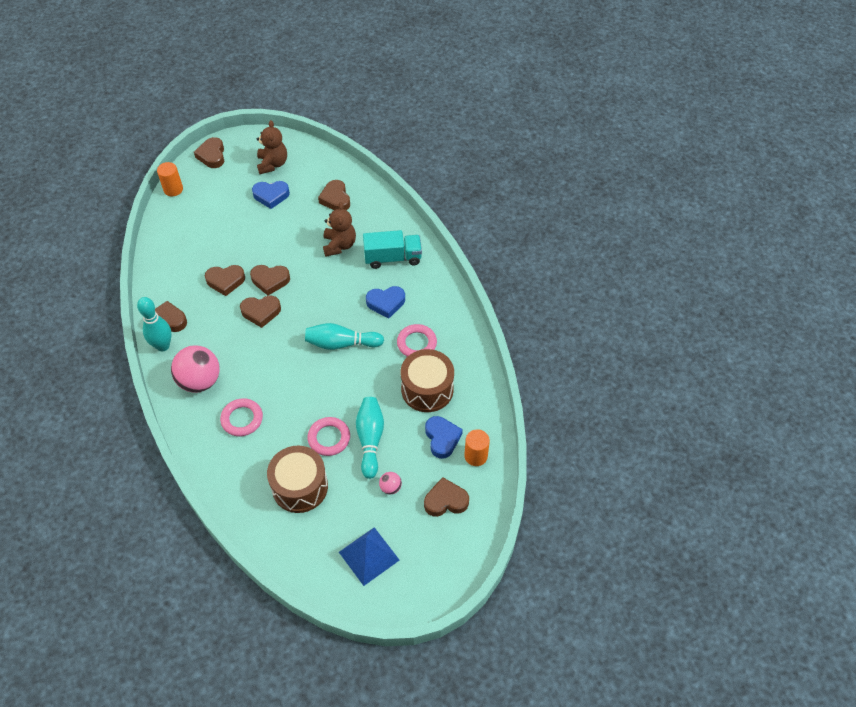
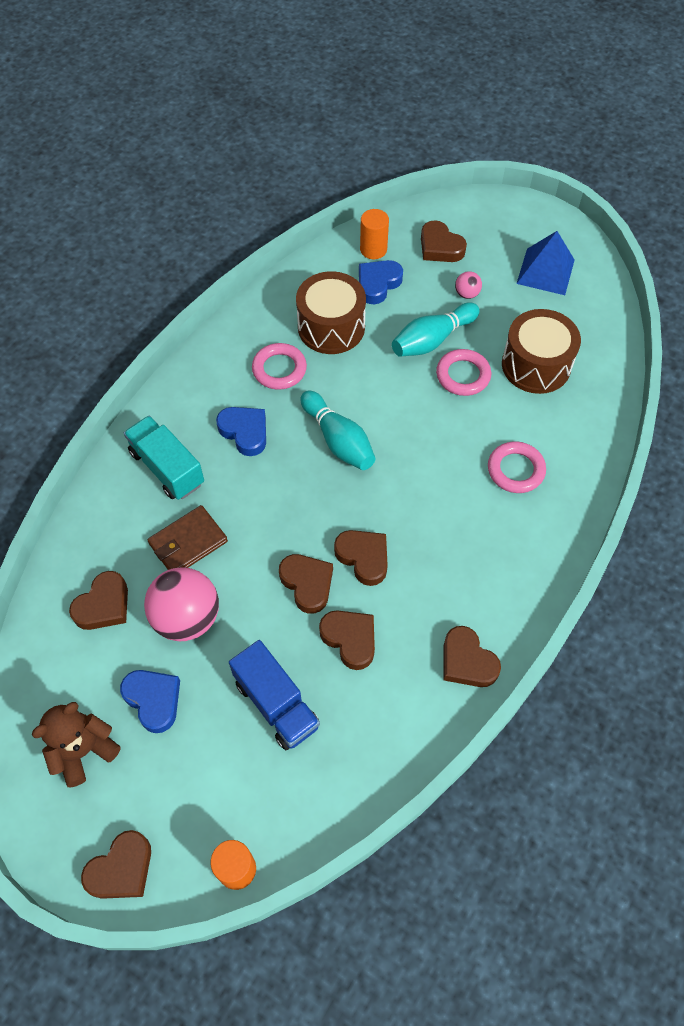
camera: 125 degrees left, 5 degrees up
(163, 346) = (504, 634): turquoise bowling pin -> none
(200, 381) = (511, 550): pink ball -> pink ball (187, 617)
(225, 237) = (276, 704): none -> blue truck
(339, 245) = (188, 542): brown teddy bear -> brown wallet

